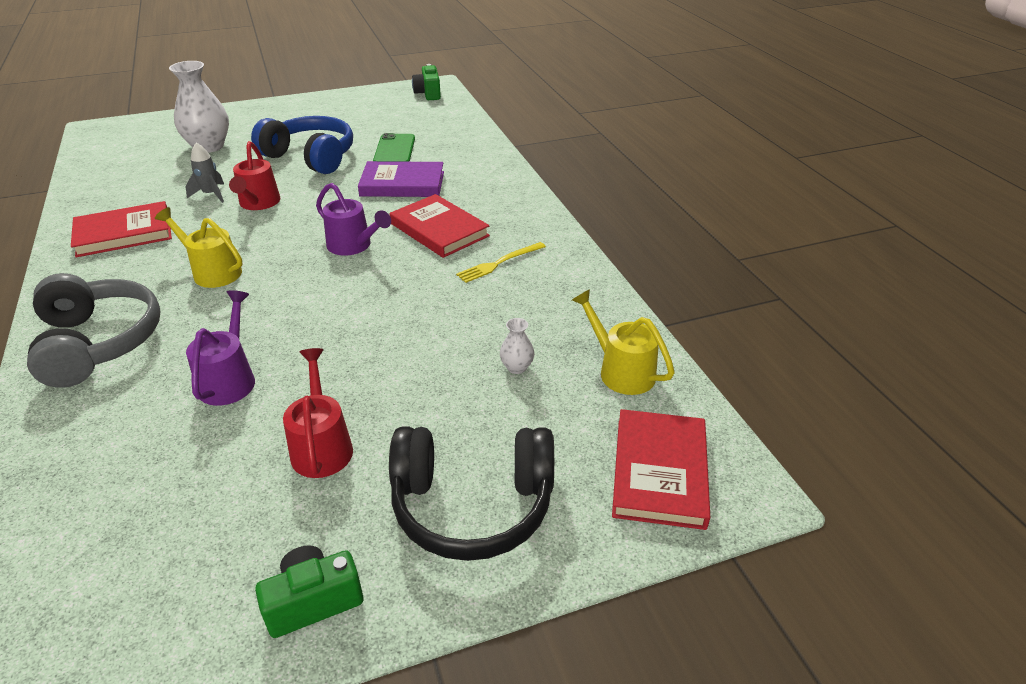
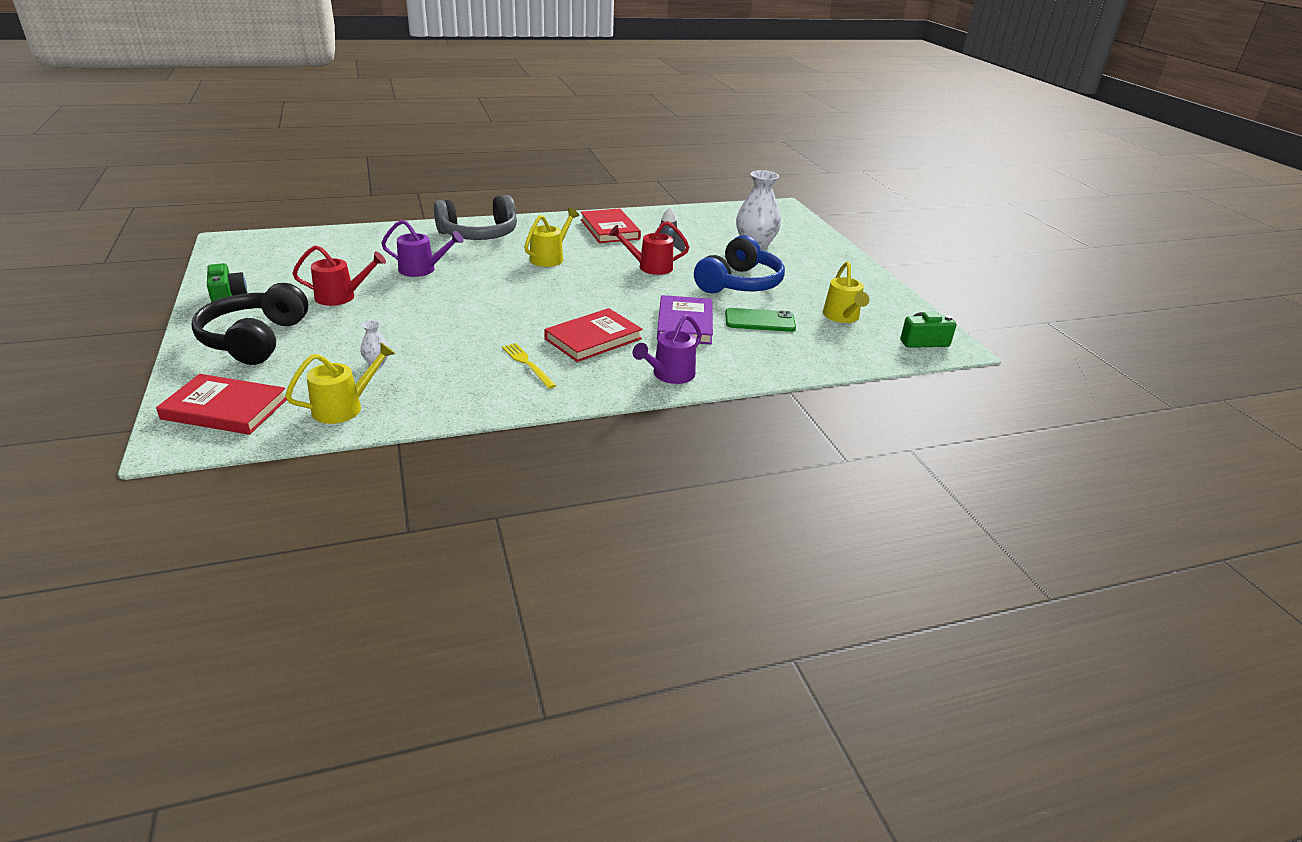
camera: 90 degrees right, 5 degrees down
(354, 246) = (573, 303): purple watering can -> purple watering can (669, 375)
(386, 117) = (842, 317): none -> yellow watering can

